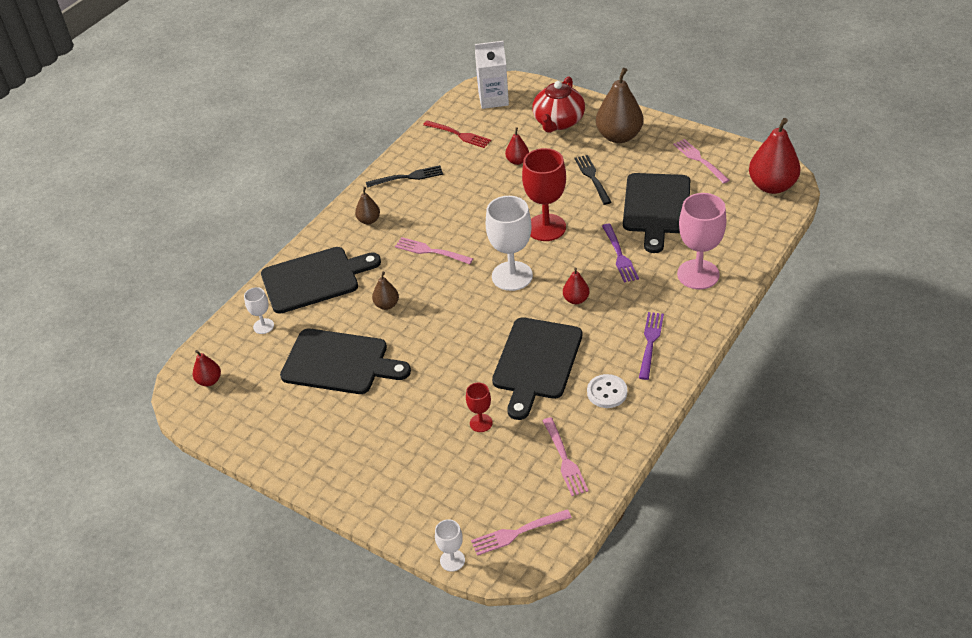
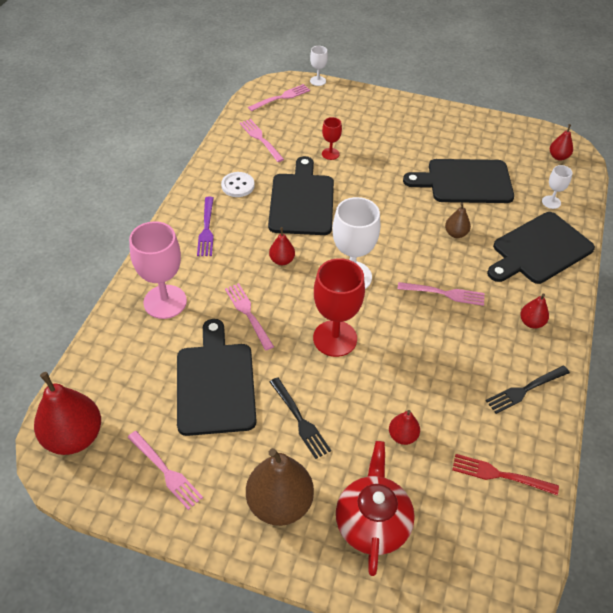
camera: 160 degrees right, 5 degrees up
(369, 220) = (531, 322): brown pear -> red pear
(493, 99) = (486, 562): white carton -> none
(619, 255) = (248, 314): purple fork -> pink fork

